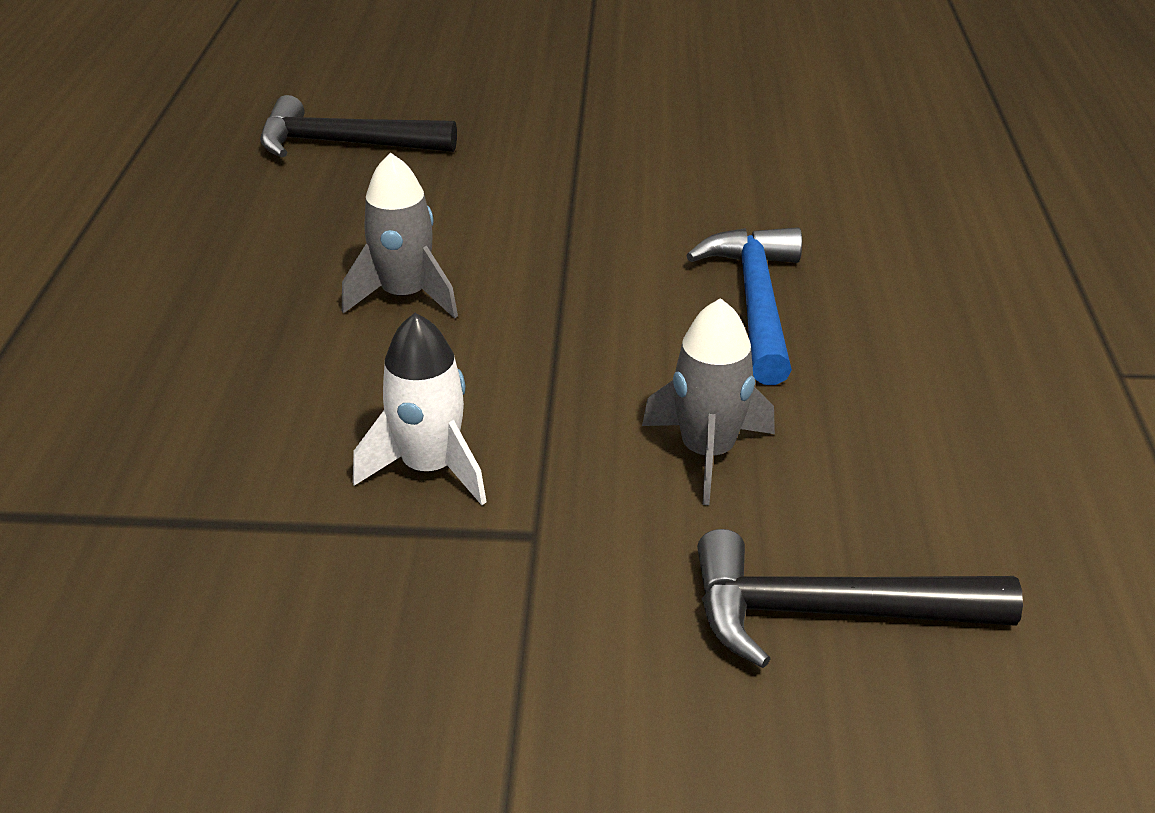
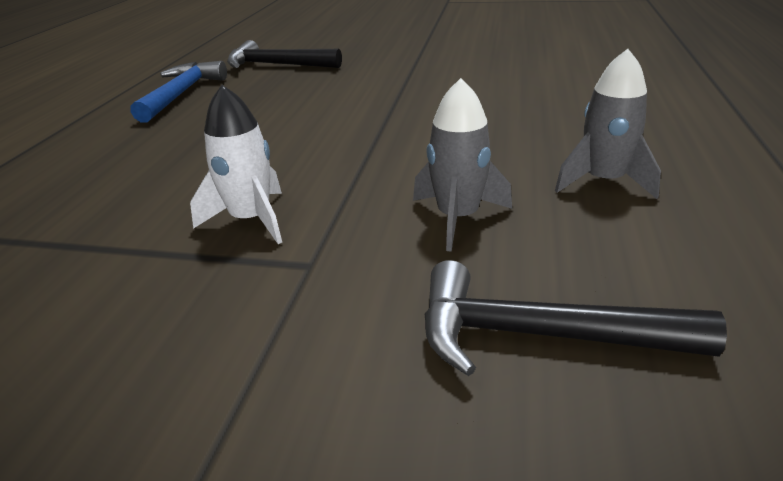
camera: 10 degrees right, 5 degrees down
(405, 296) = (279, 129): grey rocket -> grey rocket (603, 181)
(756, 302) = (511, 136): blue hammer -> blue hammer (181, 94)

